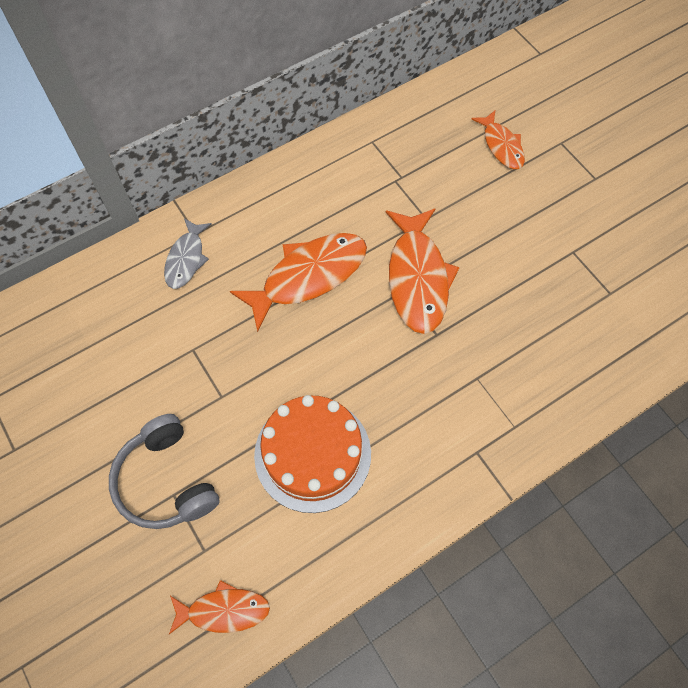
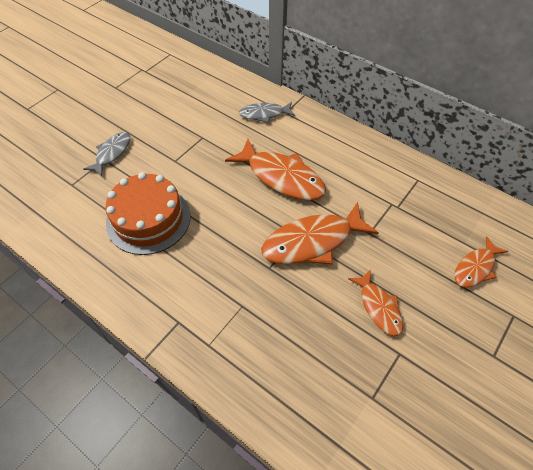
camera: 70 degrees right, 10 degrees down
(166, 481) = (112, 153): grey headphones -> grey fish
(224, 610) = (35, 205): orange fish -> orange fish (378, 307)

